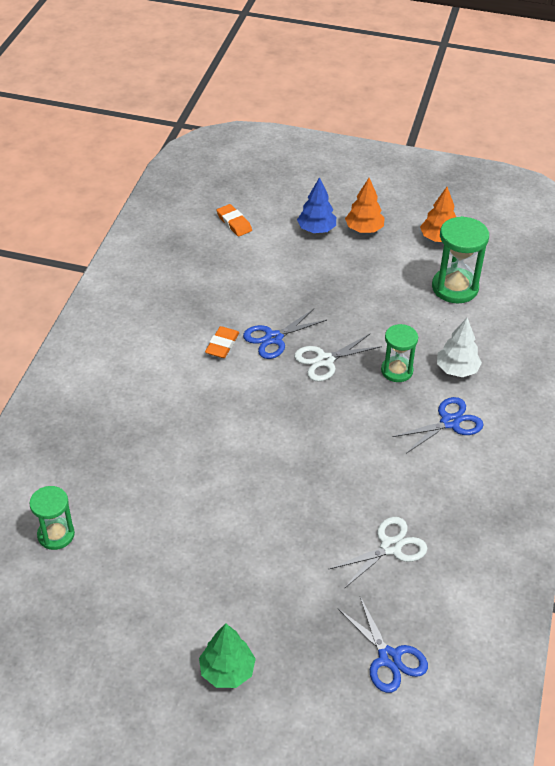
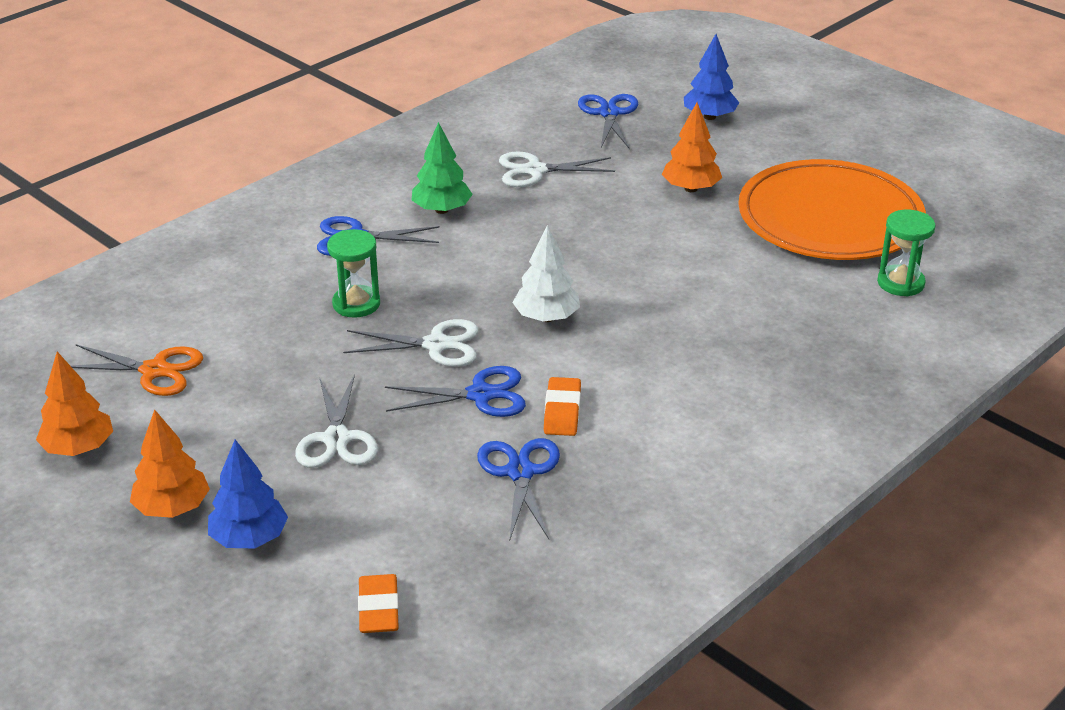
camera: 150 degrees left, 10 degrees down
(133, 590) = (830, 218): none -> orange plate
(219, 303) = (520, 472): none -> blue scissors
(222, 345) = (562, 411): orange eraser -> orange eraser turned 45 degrees counterclockwise
(227, 671) = (765, 146): green tree -> green tree (442, 210)
(258, 579) = (691, 189): none -> orange tree
(299, 696) = (709, 117): none -> blue tree
(324, 287) = (336, 439): none -> white scissors
(455, 288) = (154, 370): green hourglass -> orange scissors
(457, 369) = (281, 281): white tree -> white tree (546, 317)

